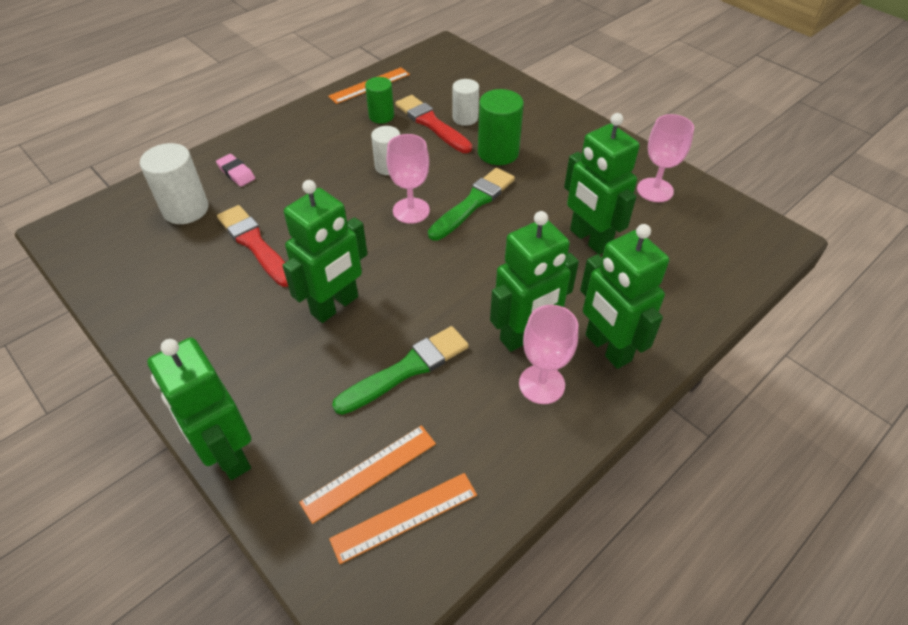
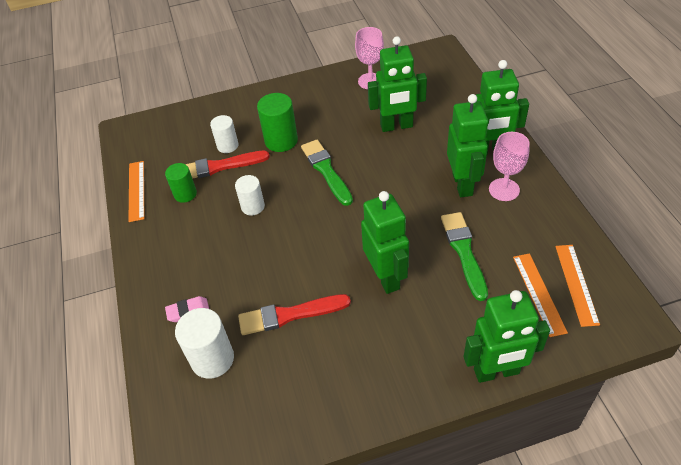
camera: 60 degrees left, 0 degrees up
(411, 210) = (312, 207): pink goblet -> none

